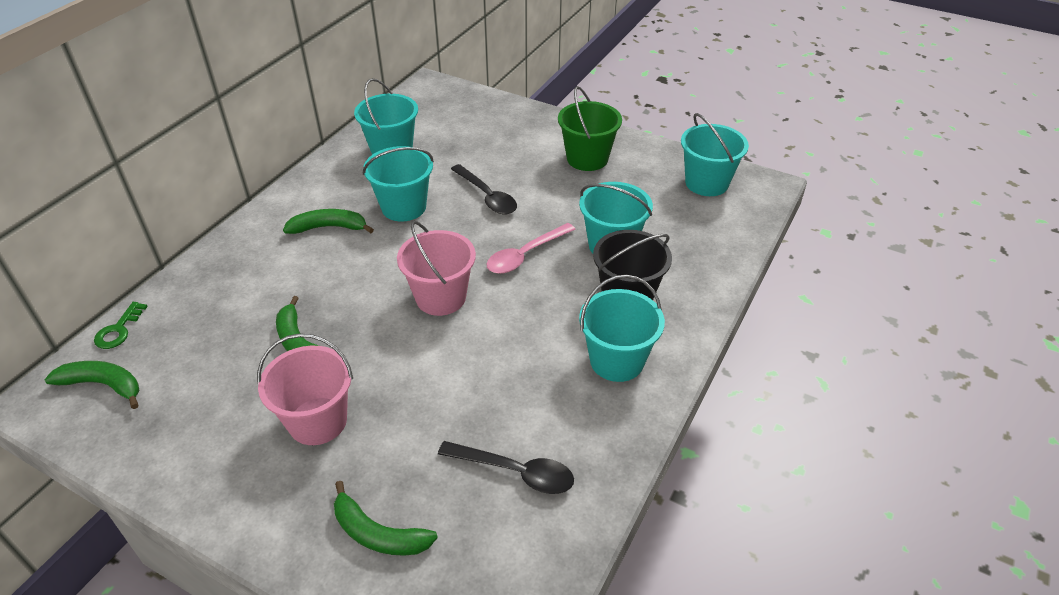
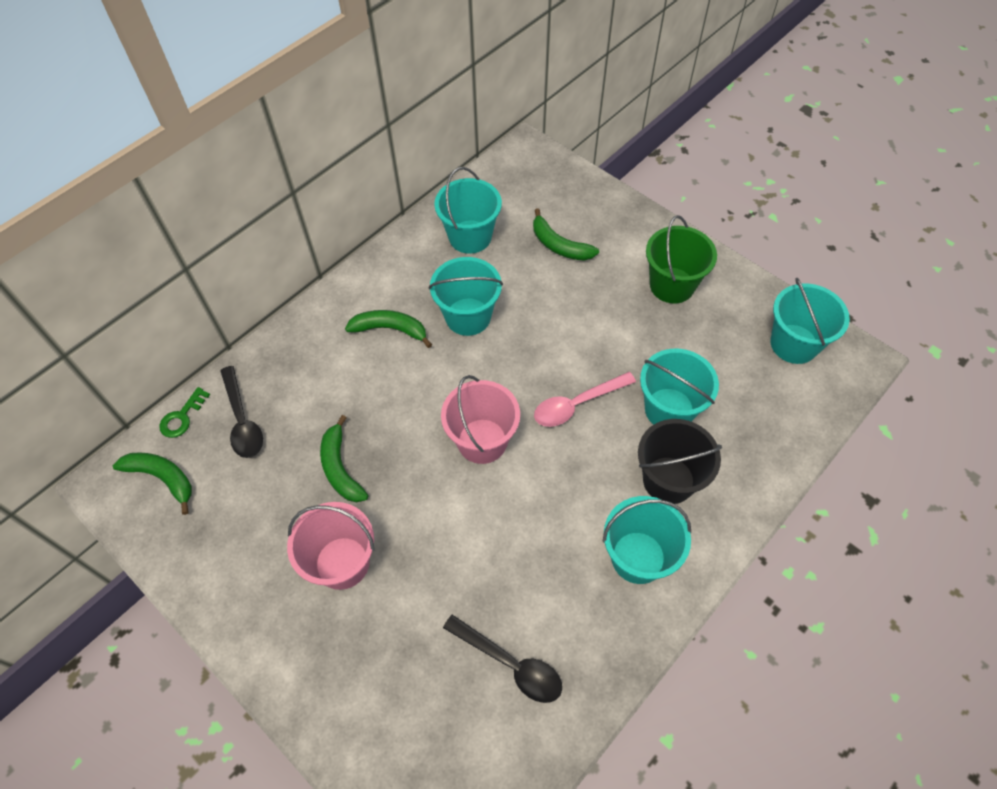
camera: 15 degrees right, 15 degrees up
(378, 533) = (374, 699): green banana -> green banana (559, 245)
(487, 197) = (555, 319): black spoon -> black spoon (242, 421)

